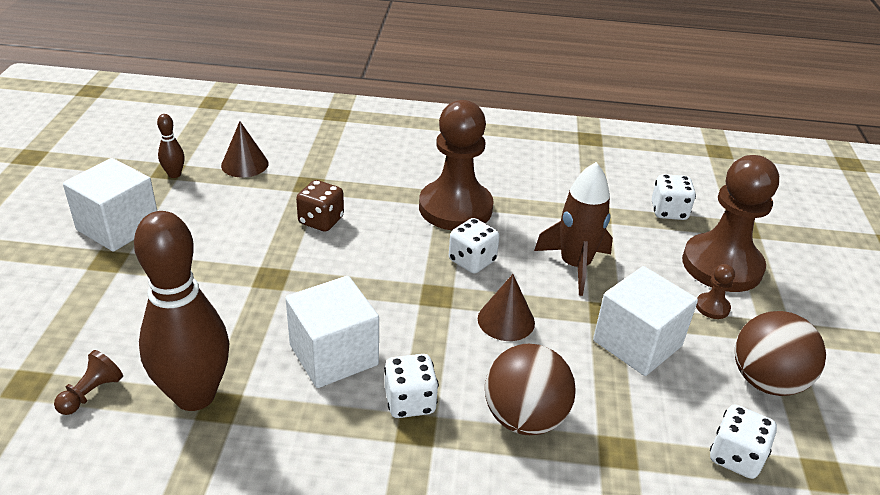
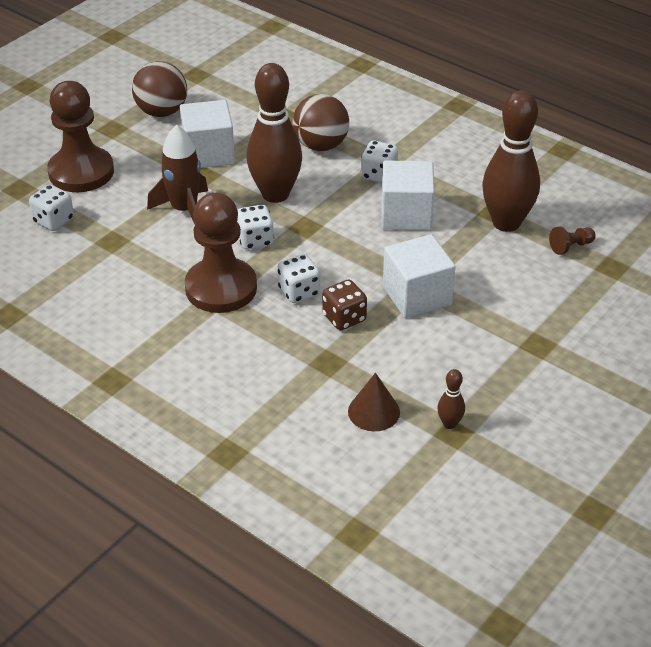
camera: 145 degrees left, 5 degrees up
(118, 227) = (522, 376): white cube -> white cube (417, 296)
(506, 320) = (275, 194): brown cone -> brown bowling pin
(712, 307) = (131, 153): brown pawn -> none
(735, 457) = (229, 94): white dice -> white dice (299, 292)

